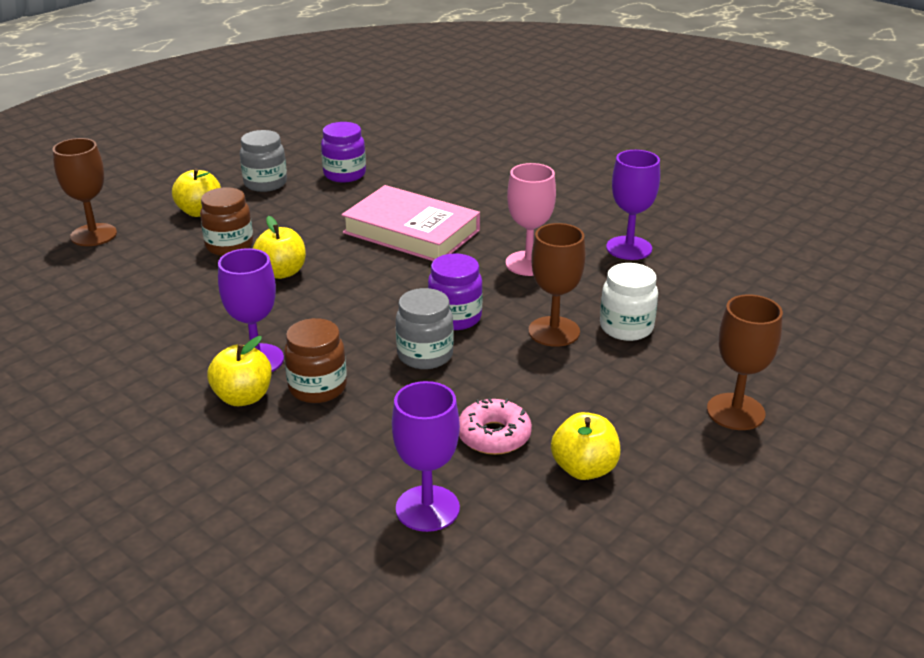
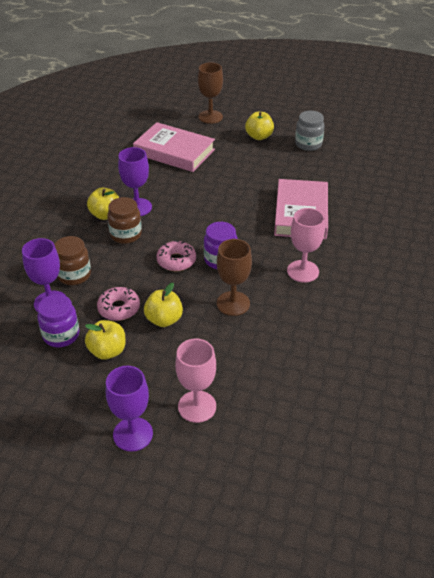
camera: 65 degrees right, 10 degrees up
(146, 290) = (174, 152): none -> pink book
(229, 246) = (233, 159): brown jar -> brown jar (74, 275)
(281, 272) = (220, 185): yellow apple -> yellow apple (164, 320)
(344, 174) = (346, 166): purple jar -> purple jar (61, 335)
(425, 355) = (176, 261): grey jar -> pink donut
(626, 328) = (259, 334): white jar -> none
(629, 248) = (360, 311): purple goblet -> purple goblet (133, 434)
(735, 412) = (197, 406): brown goblet -> pink goblet

